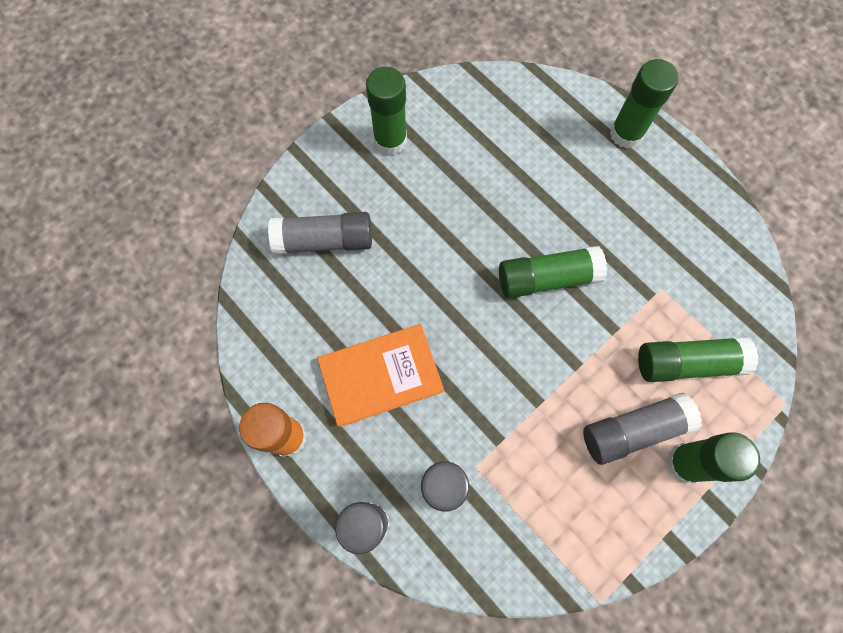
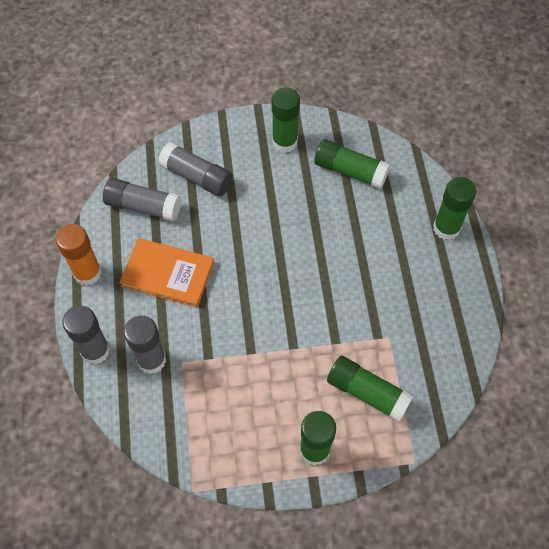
camera: 35 degrees right, 10 degrees down
(547, 278) = (317, 283): green glue stick -> green glue stick (350, 171)
(633, 430) = (297, 408): grey glue stick -> grey glue stick (143, 206)

